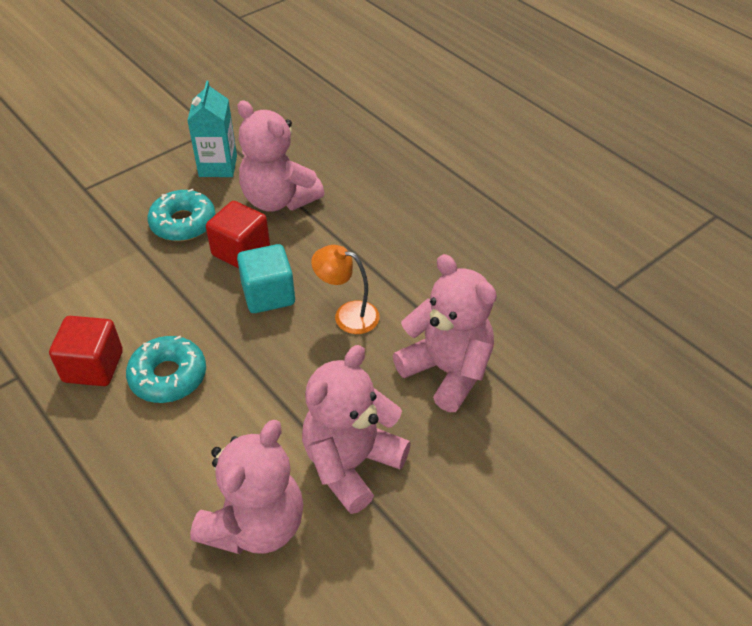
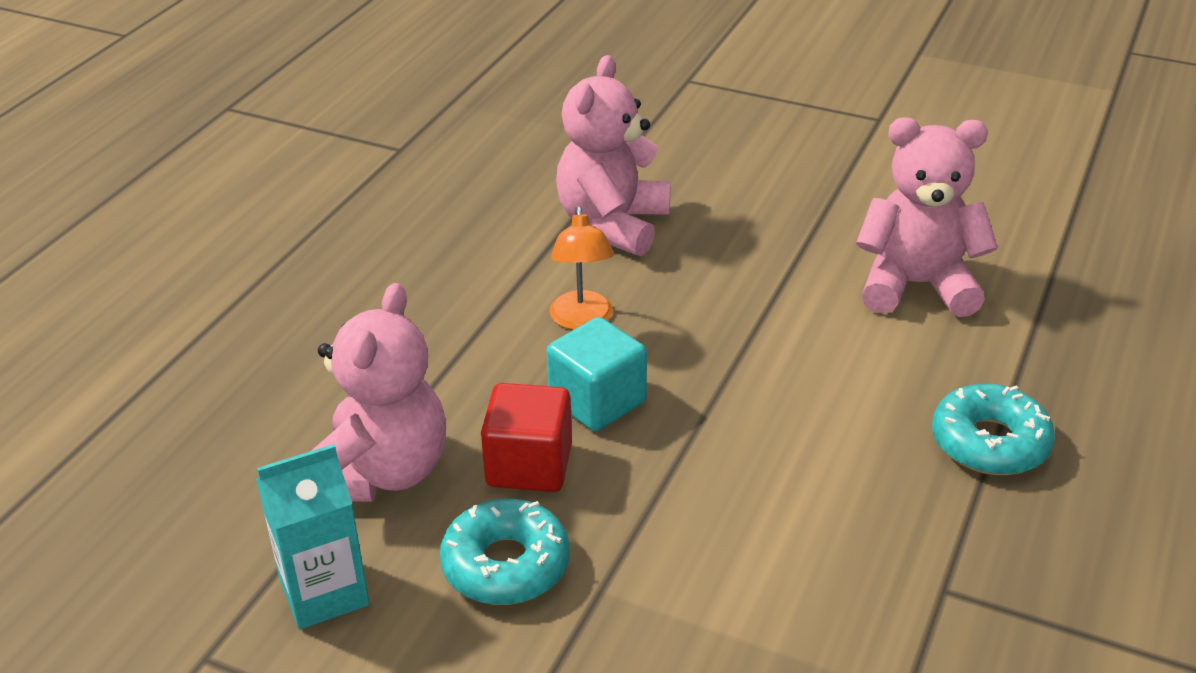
camera: 115 degrees left, 10 degrees down
(93, 366) = (856, 515): red cube -> none
(168, 376) = (806, 433): turquoise donut -> turquoise donut (989, 443)
(351, 464) = (789, 250): pink teddy bear -> none

